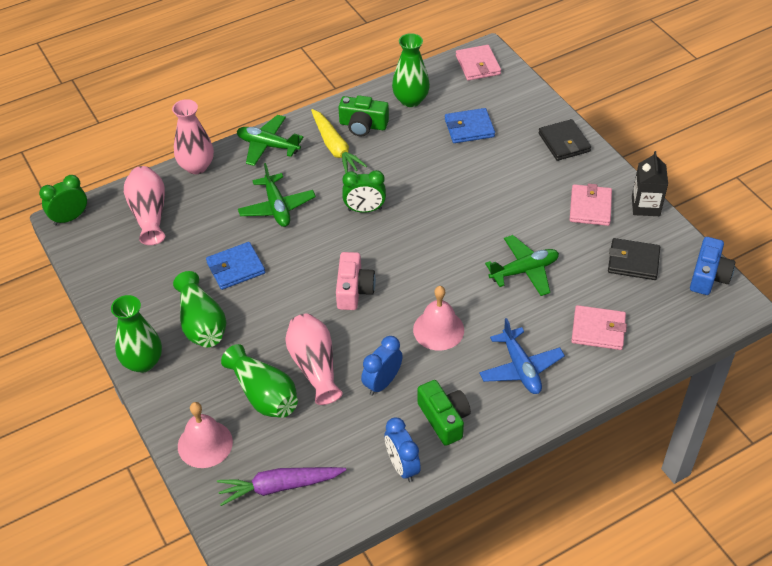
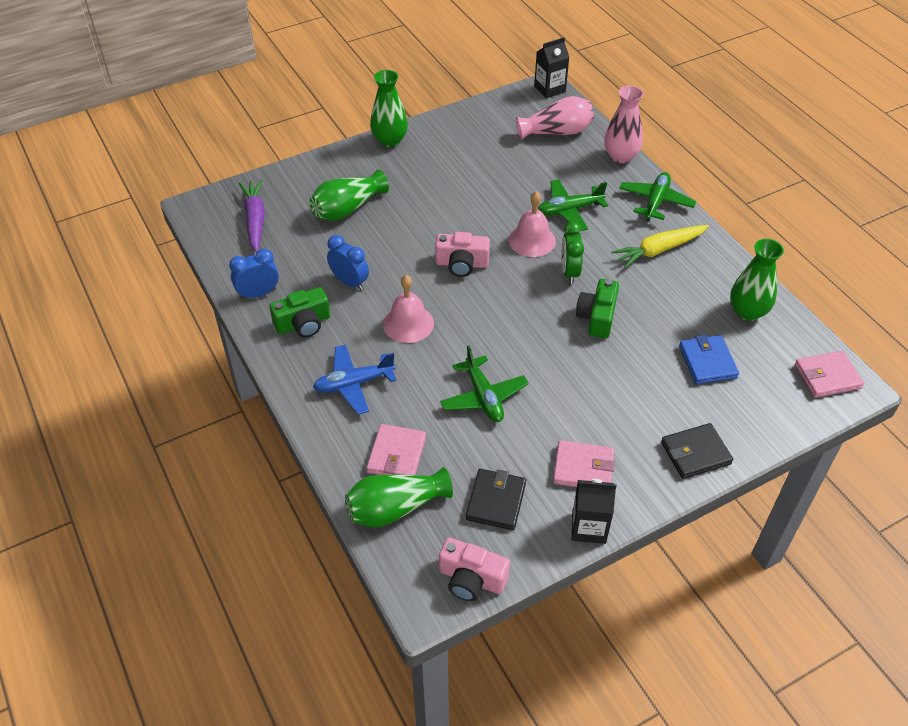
camera: 90 degrees right, 0 degrees up
(70, 218) = (549, 89): green clock -> black carton
(201, 323) = (428, 170): green vase -> green vase (395, 508)
(205, 444) = (304, 178): pink bell -> pink bell (532, 240)
(236, 268) = (491, 187): blue wallet -> none
(314, 366) = (374, 238): pink vase -> none
(363, 125) = (698, 271): green camera -> green camera (597, 317)
(708, 276) = (471, 579): blue camera -> pink camera

